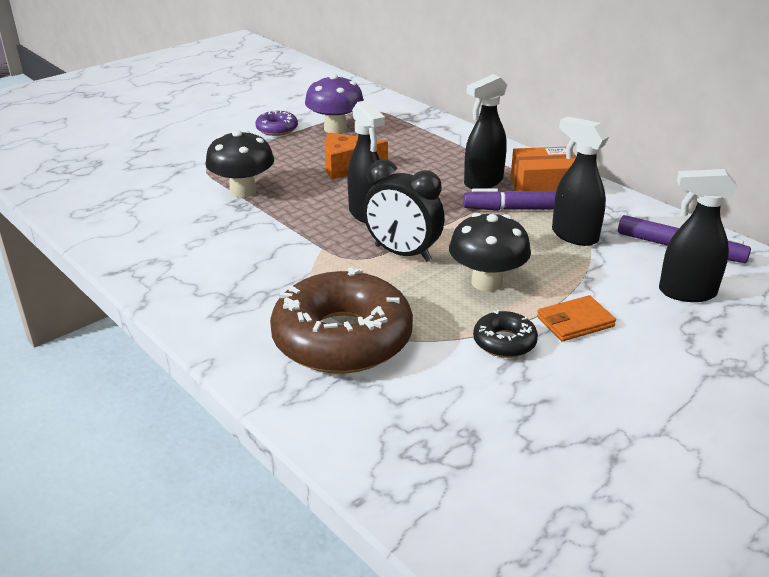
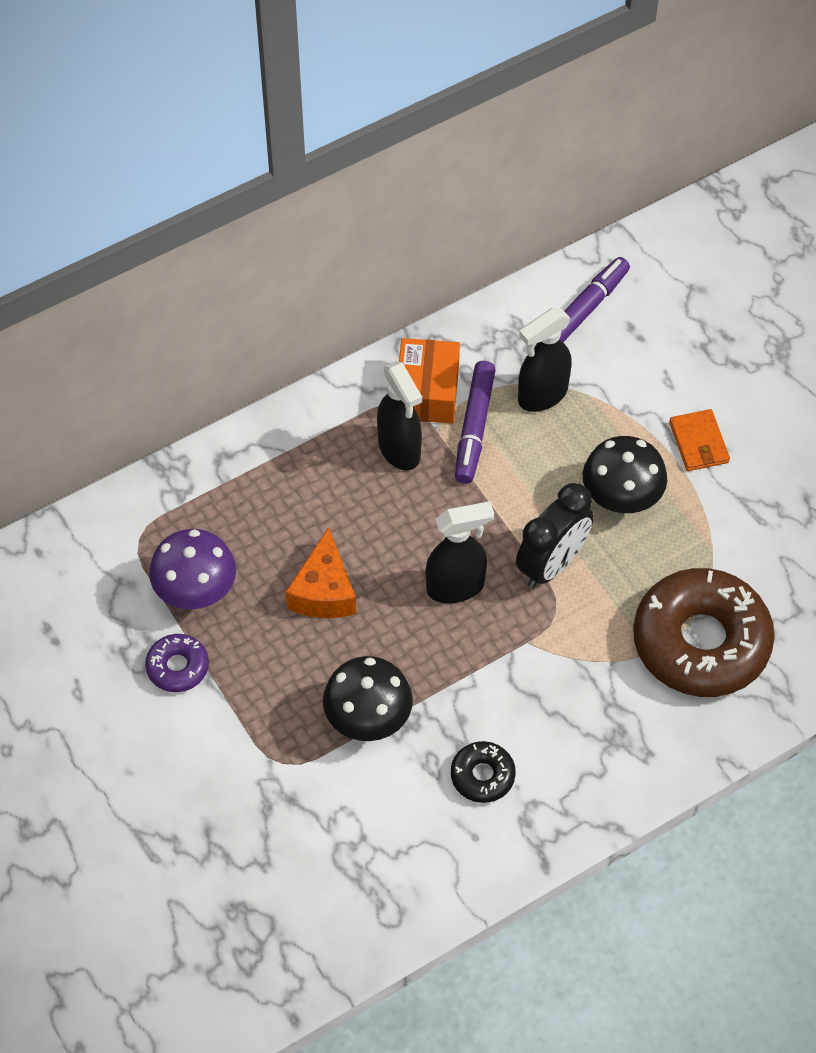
camera: 80 degrees left, 25 degrees up
(504, 342) = (723, 508): black donut -> black donut (482, 776)
(686, 293) = (663, 338): black spray bottle -> none

